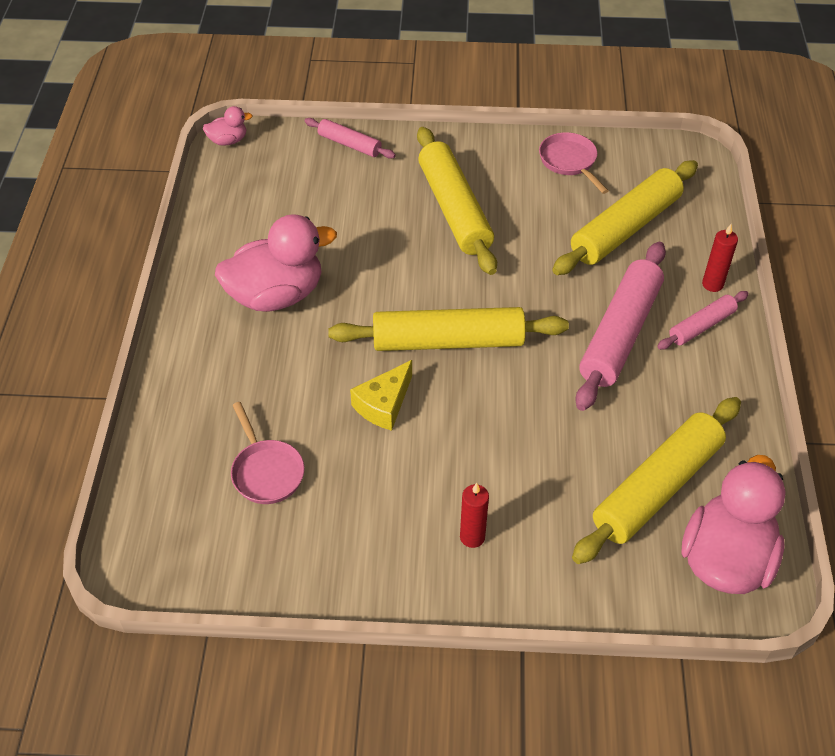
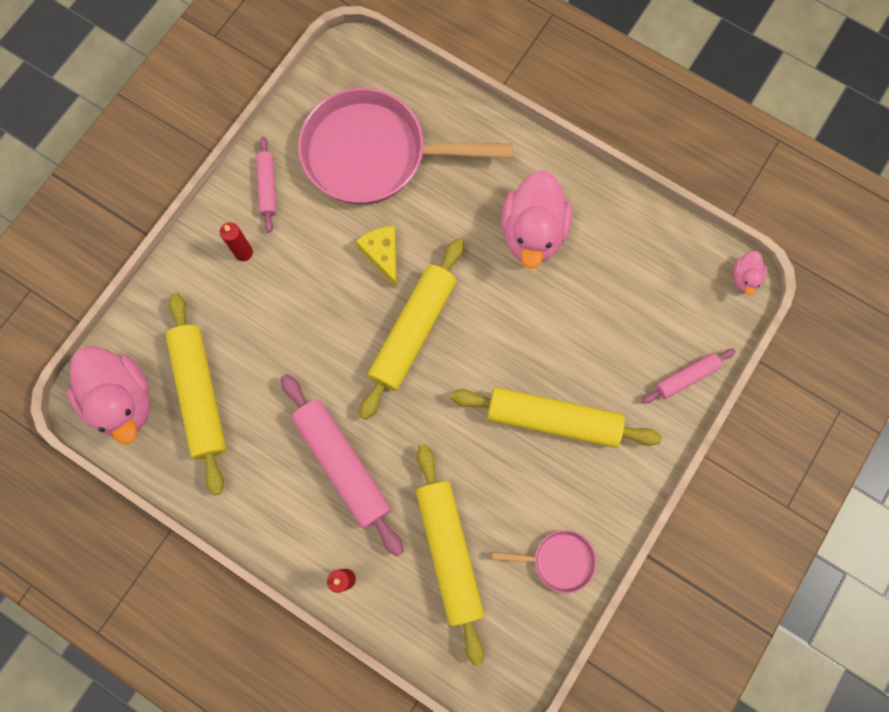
camera: 120 degrees right, 25 degrees up
(266, 472) = (373, 154): pink pan -> pink pan, size x2.26
(701, 326) = (311, 535): pink rolling pin -> pink rolling pin (268, 187)

